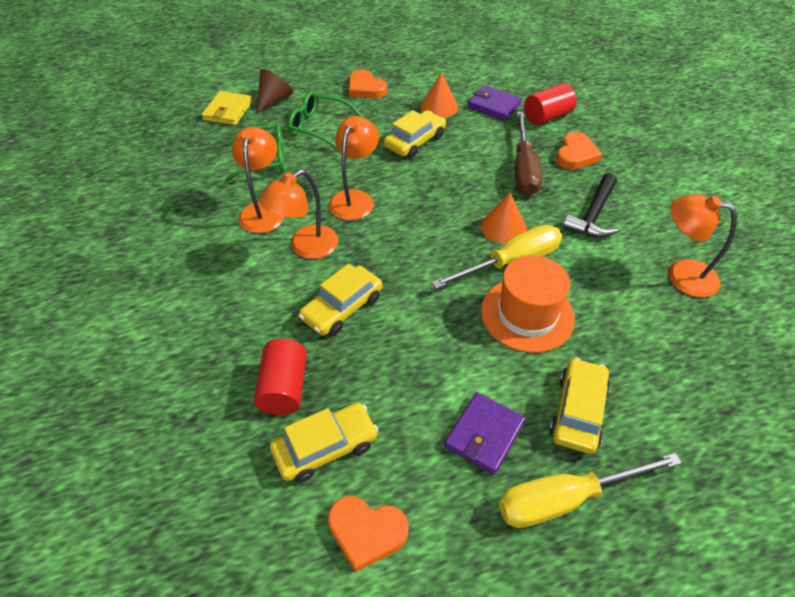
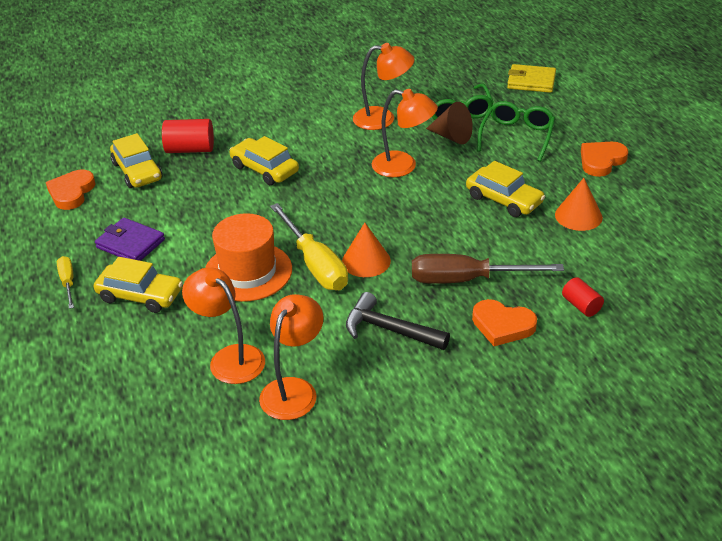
camera: 90 degrees right, 10 degrees down
(274, 100) = (558, 105): brown cone -> brown cone (451, 136)
(305, 247) = (335, 145): orange lamp -> orange lamp (229, 358)
(494, 106) = (593, 260): purple wallet -> none
(547, 117) = (581, 306): red cylinder -> red cylinder, size x0.62
(565, 499) = (68, 282): yellow screwdriver -> yellow screwdriver, size x0.52

